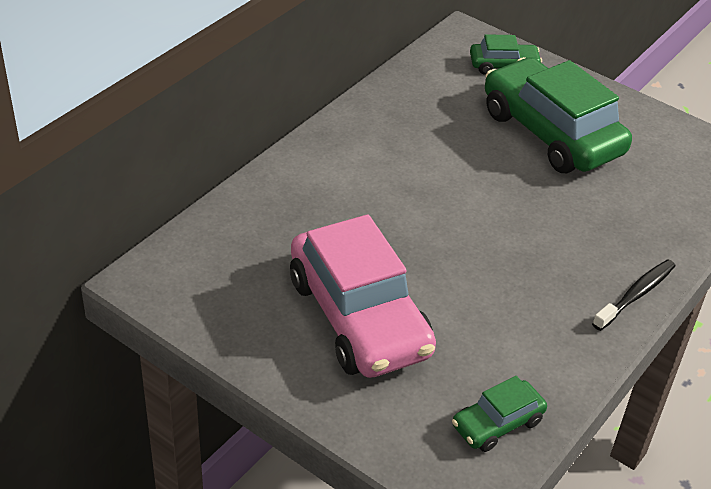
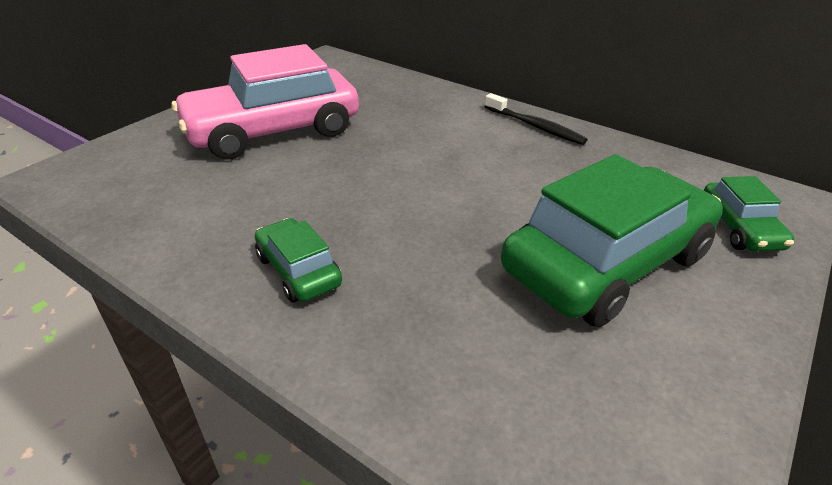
camera: 90 degrees right, 5 degrees down
(497, 424) = (113, 196): green car -> green car (298, 271)
(636, 295) = (270, 319): black toothbrush -> black toothbrush (535, 126)

